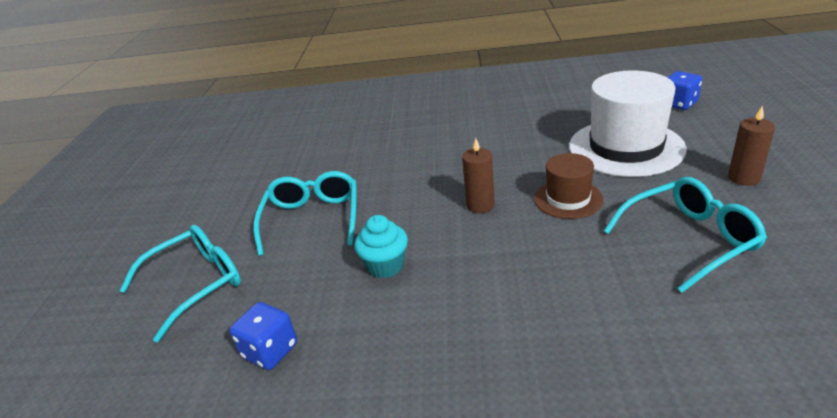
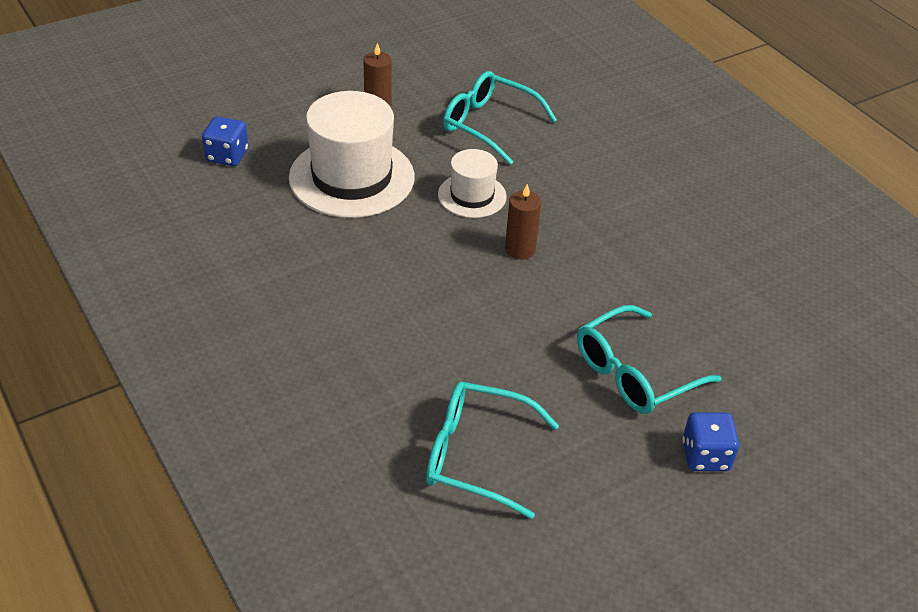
camera: 130 degrees left, 10 degrees up
(196, 284) = (791, 409): turquoise glasses -> turquoise glasses (476, 455)
(270, 351) = (791, 303): blue dice -> blue dice (705, 456)
(385, 266) = (651, 279): turquoise cupcake -> none
(568, 199) = (472, 195): brown hat -> white hat

